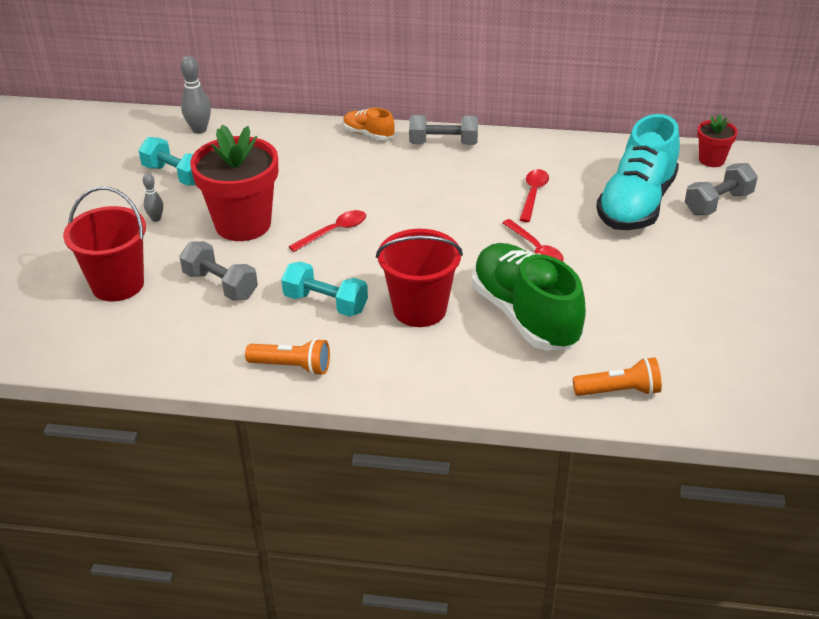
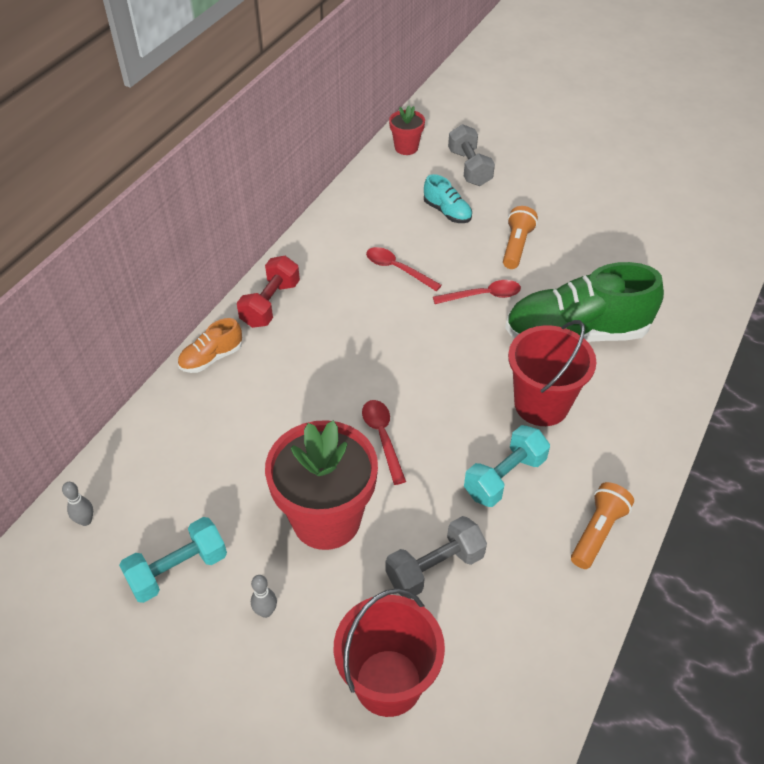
camera: 70 degrees left, 10 degrees up
(199, 130) = (85, 521): grey bowling pin -> grey bowling pin, size x0.59
(443, 143) = (270, 304): grey dumbbell -> red dumbbell
(619, 391) = (690, 310): orange flashlight -> orange flashlight (516, 246)
(636, 204) = (447, 212): turquoise shoe -> turquoise shoe, size x0.46

